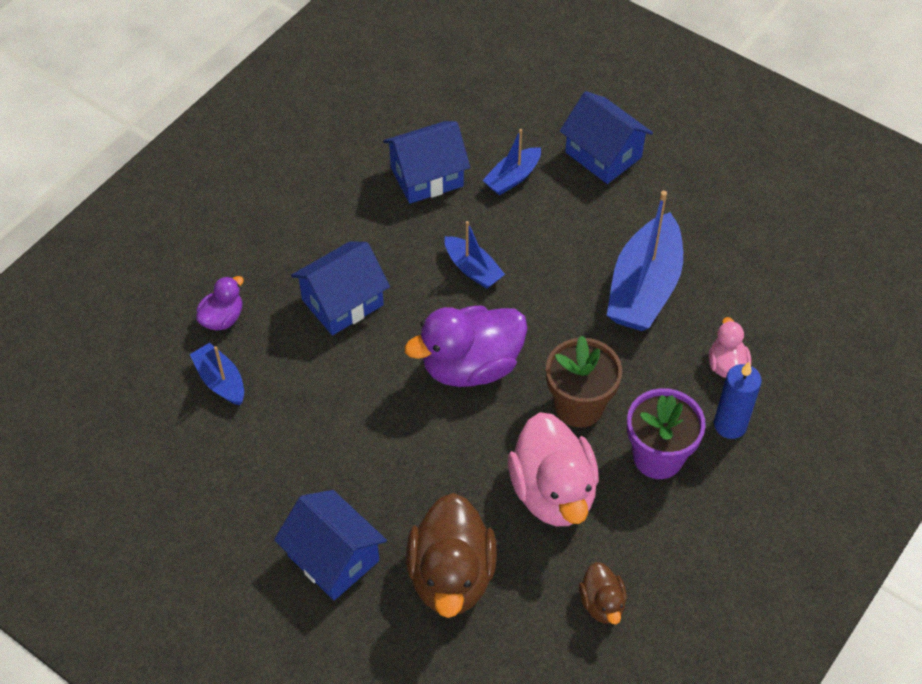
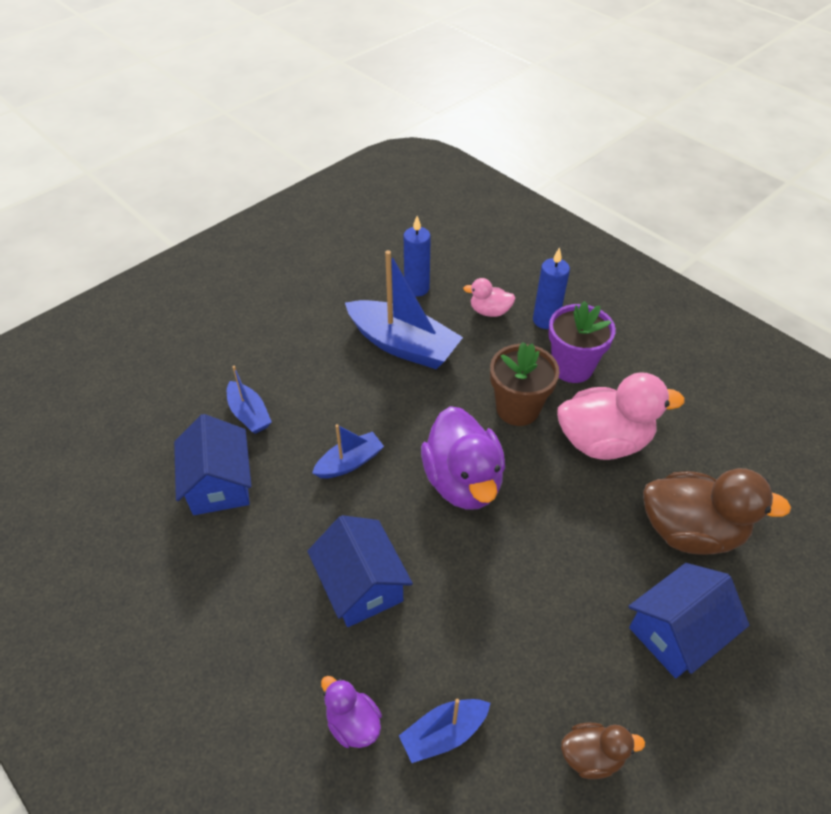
camera: 80 degrees left, 5 degrees down
(602, 603) = (709, 426): brown duck -> brown duck (592, 755)
(603, 155) = (249, 345): blue house -> none
(742, 287) = (416, 288): none -> blue candle

